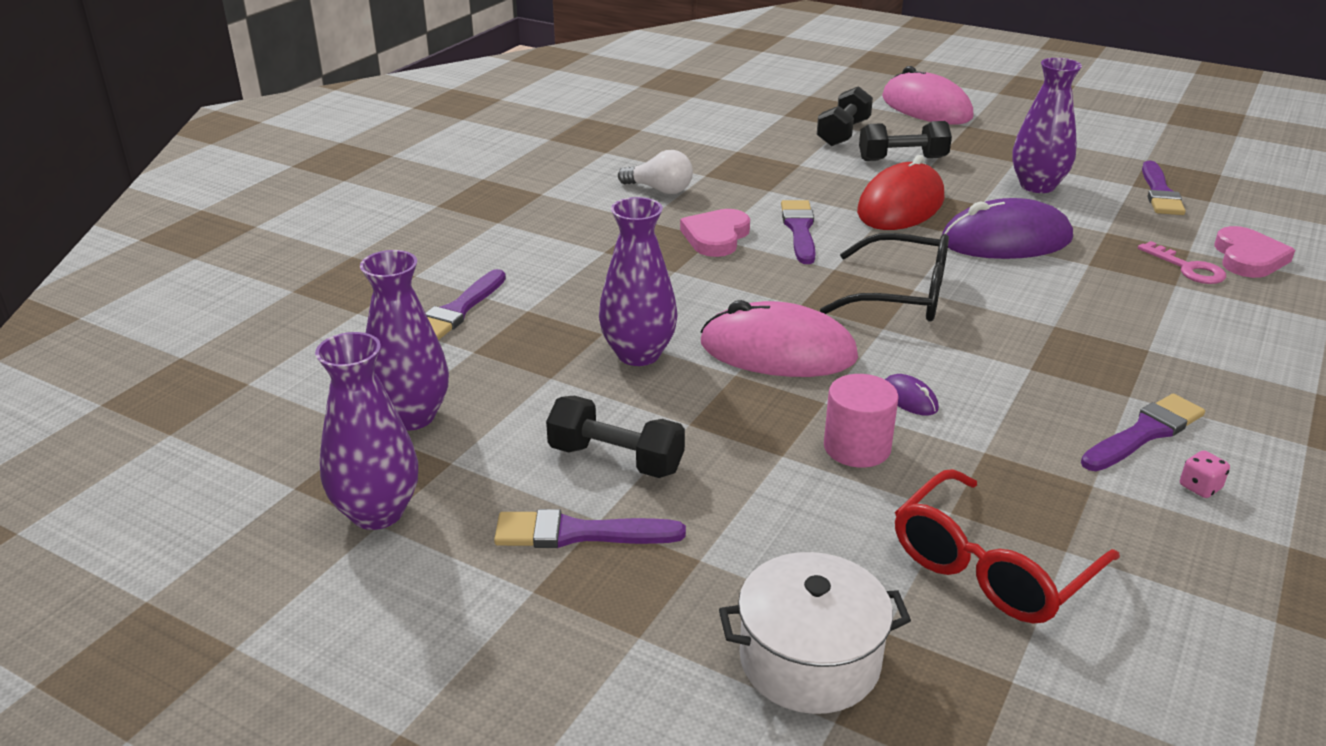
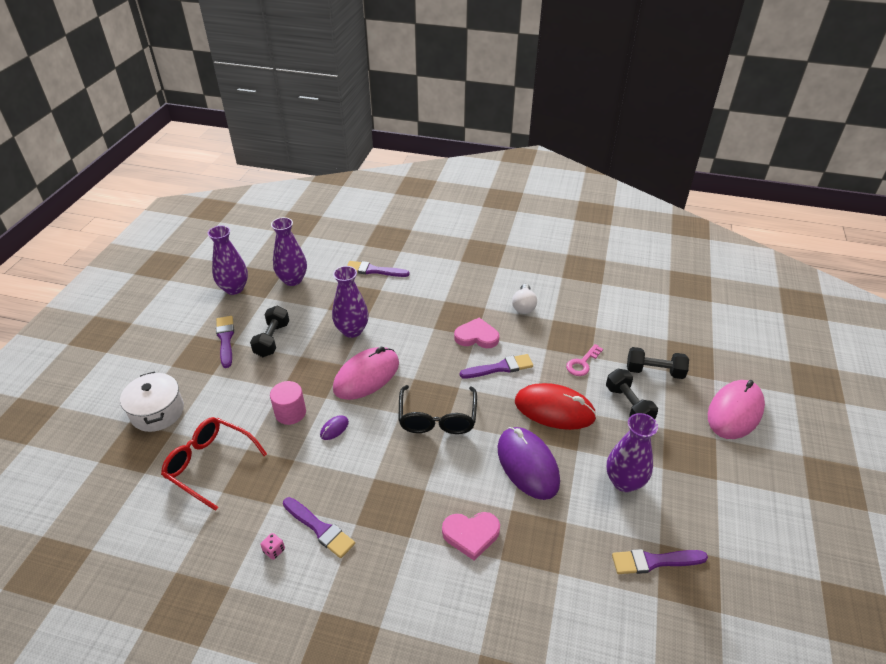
camera: 75 degrees right, 10 degrees up
(778, 351) = (366, 376): pink mouse -> pink mouse turned 45 degrees clockwise
(1188, 268) = (527, 569): pink key -> pink key (582, 363)
(1248, 258) = (561, 612): pink heart -> pink heart (471, 534)

